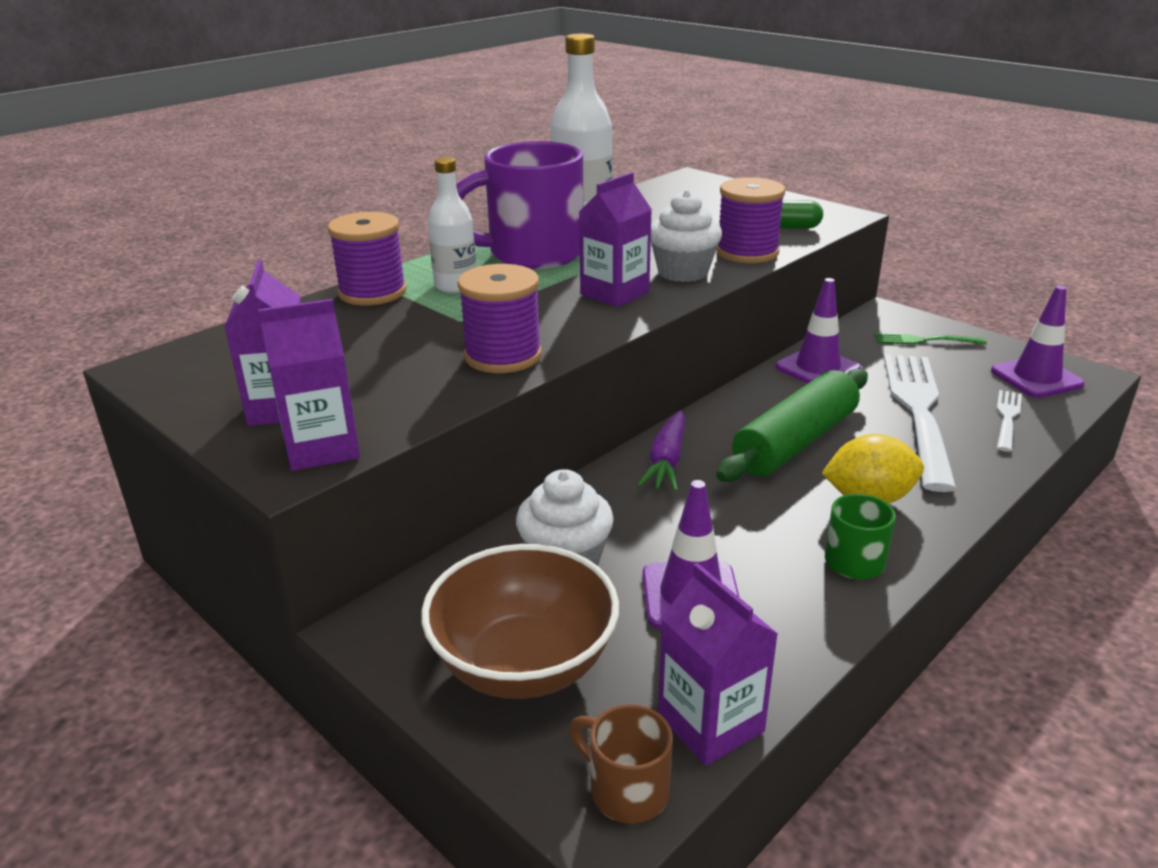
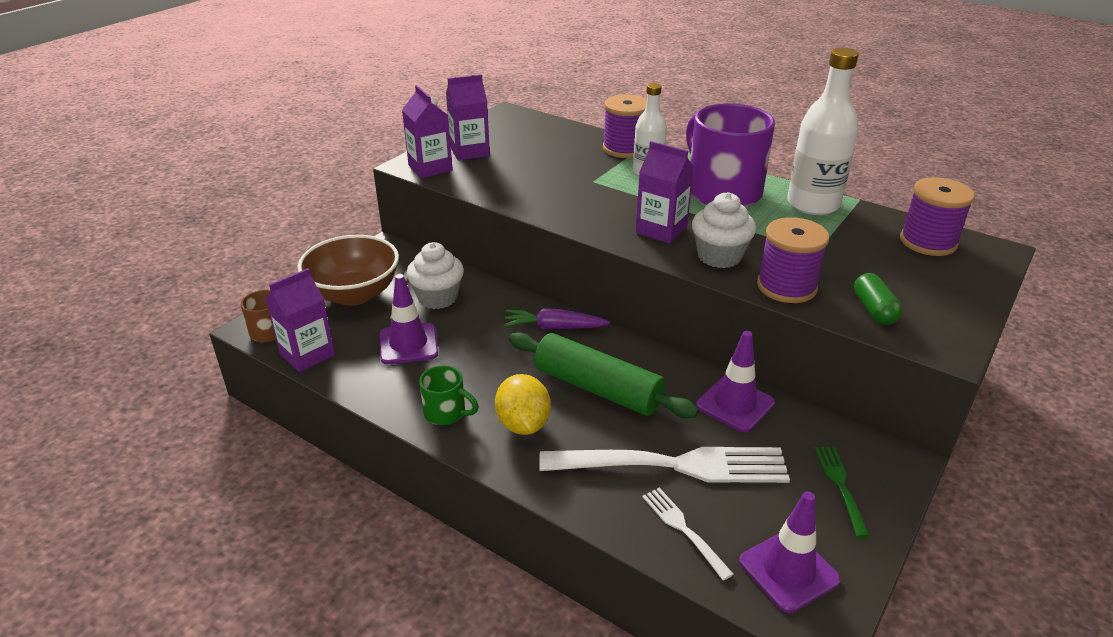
camera: 80 degrees right, 5 degrees up
(503, 356) = (544, 200): purple spool -> purple spool (928, 242)
(1007, 418) = (683, 529): white fork -> white fork turned 135 degrees counterclockwise

